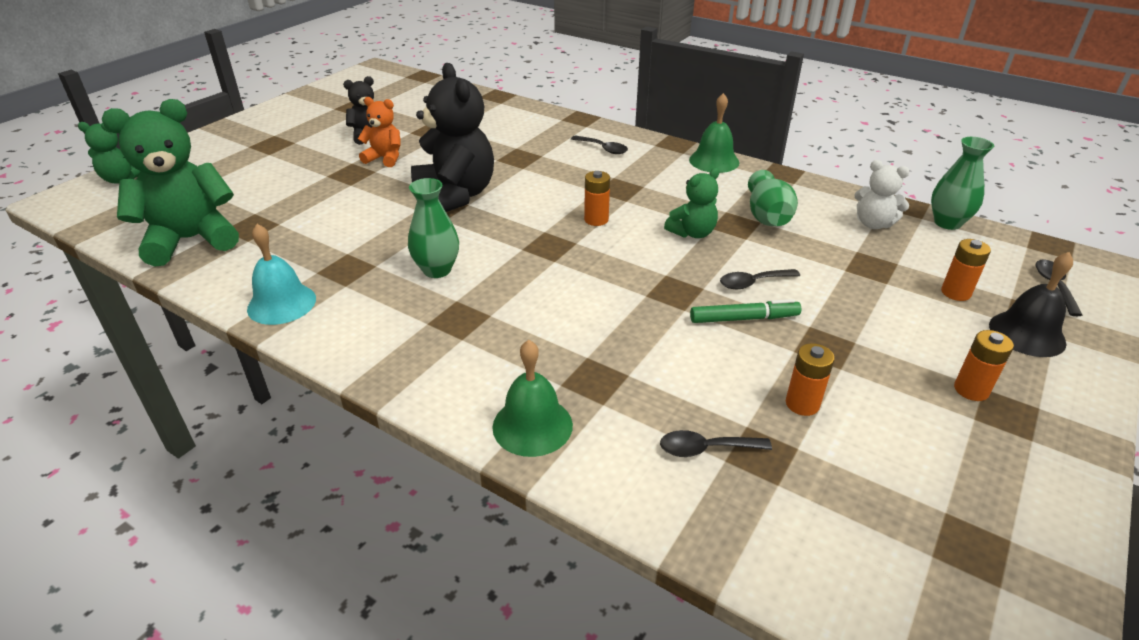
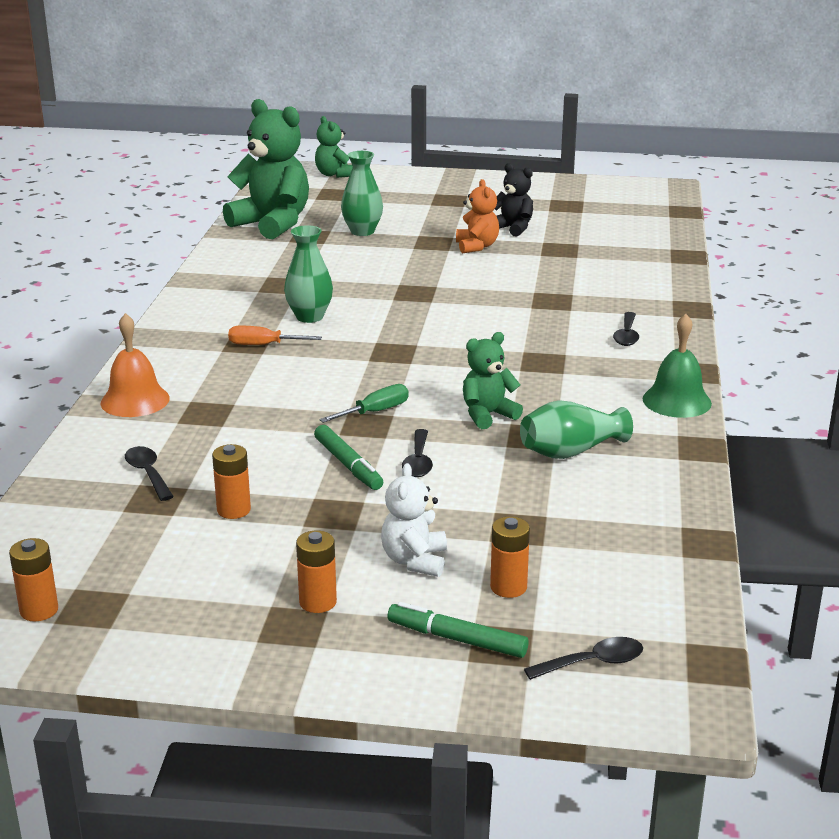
camera: 65 degrees right, 10 degrees down
(281, 303) = (217, 278): turquoise bell -> none
(455, 196) = (439, 292): black teddy bear -> none
(474, 310) = (263, 345): none -> orange screwdriver
(532, 425) = (135, 400): green bell -> orange bell
(596, 220) = (463, 363): orange battery -> orange battery (39, 610)
(655, 282) = (375, 412): none -> green screwdriver
(692, 233) = (487, 415): green teddy bear -> green teddy bear turned 120 degrees clockwise
(753, 283) = (418, 461): black spoon -> black spoon turned 135 degrees counterclockwise
(873, 224) = (626, 521): white teddy bear -> white teddy bear (415, 561)
(947, 223) = (689, 575): green vase -> green vase (362, 231)
(1027, 334) = (457, 639): black bell -> green marker

